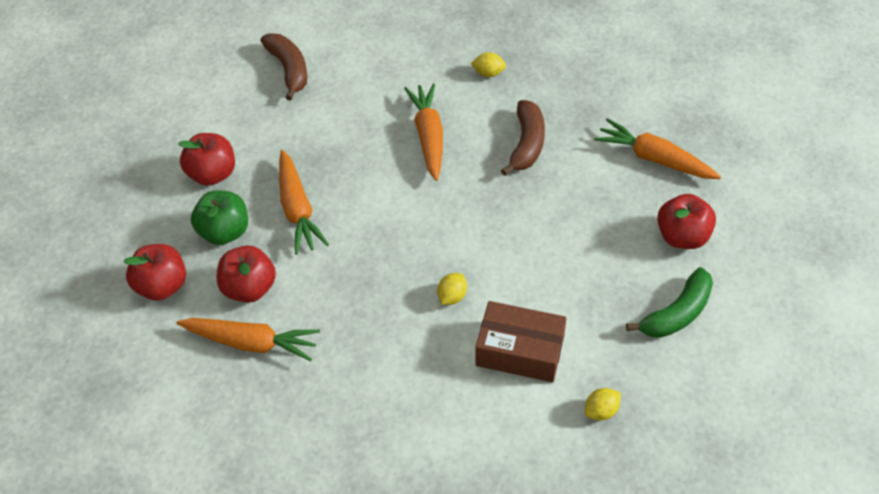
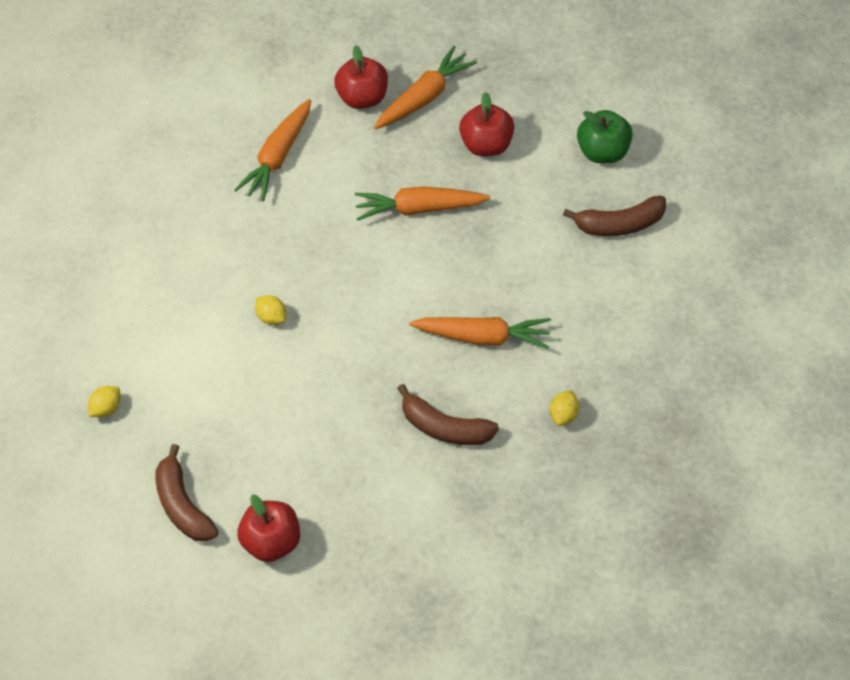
camera: 105 degrees right, 5 degrees up
(224, 232) = (410, 148): green apple -> green apple (603, 152)
(249, 288) = (338, 161): red apple -> none
(520, 351) = (193, 359): brown box -> none
(601, 411) = (106, 408): yellow lemon -> yellow lemon turned 60 degrees clockwise
(654, 159) = (385, 549): orange carrot -> orange carrot (424, 97)
(676, 313) = (183, 505): green banana -> brown banana

